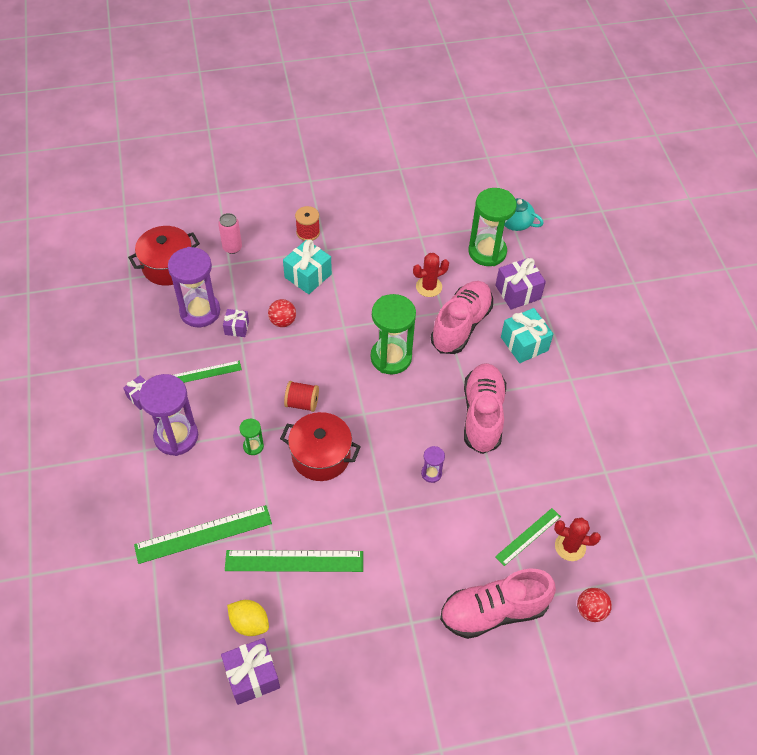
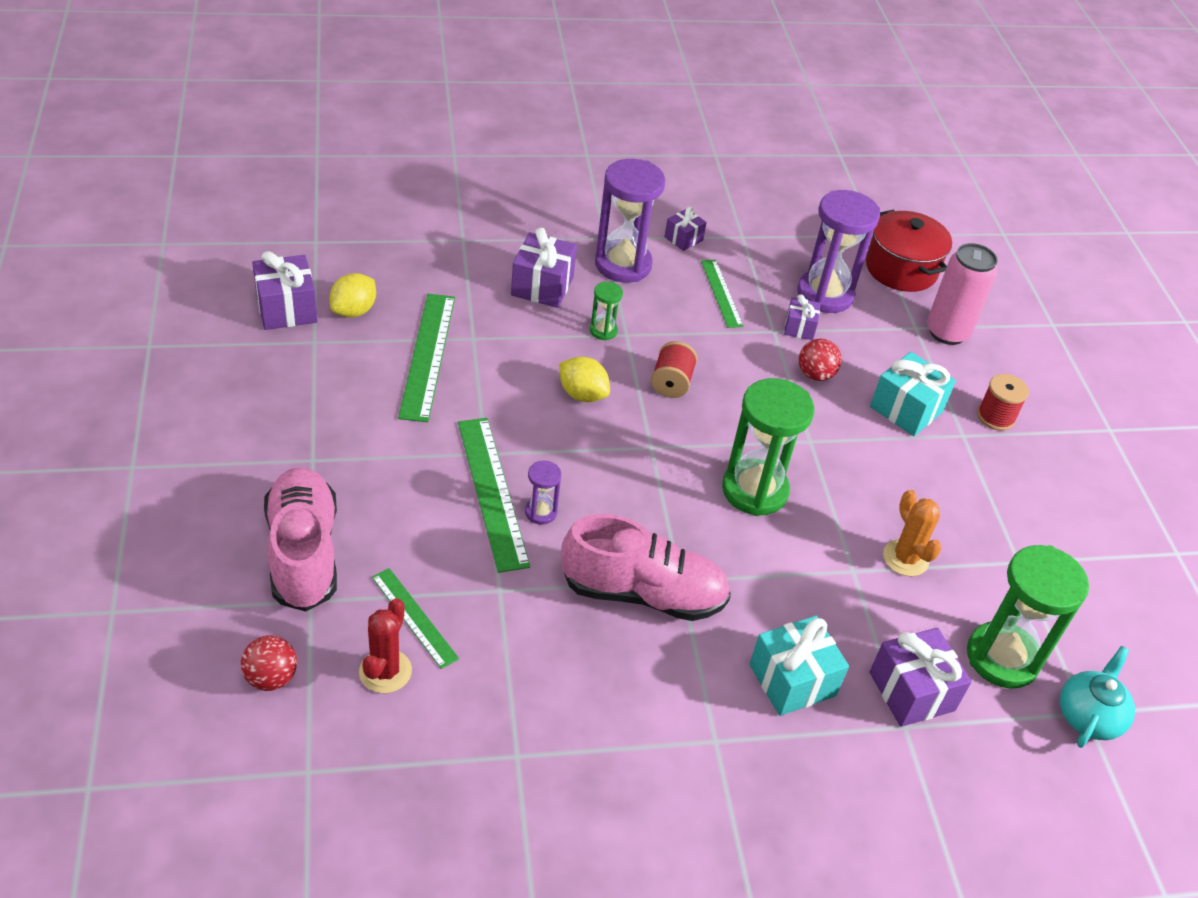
camera: 90 degrees right, 10 degrees down
(203, 534) = (480, 280): green ruler -> green ruler (492, 492)
(206, 490) = (542, 286): none -> purple gift
(232, 248) = (947, 332): pink can -> pink can, size x1.54
(321, 456) = (582, 394): red pot -> yellow lemon
(429, 287) = (905, 558): red cactus -> orange cactus
(461, 325) = (826, 592): pink shoe -> none

